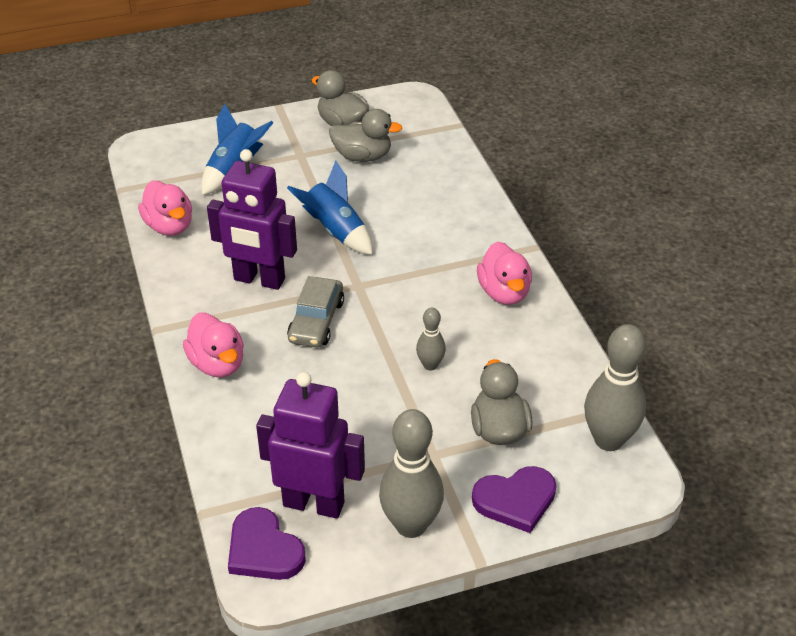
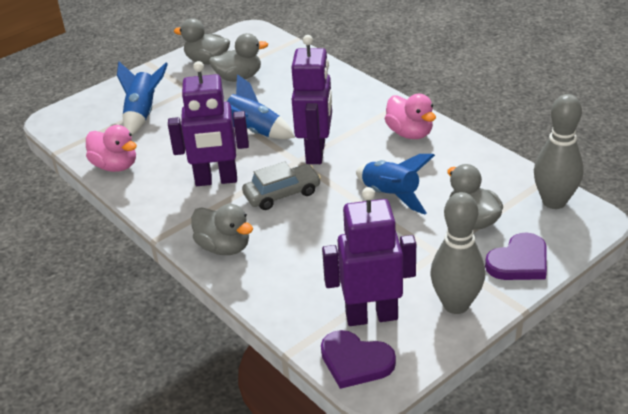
camera: 20 degrees left, 5 degrees down
(217, 364) = (224, 247): pink duck -> grey duck
(316, 321) = (282, 194): grey car -> grey car turned 105 degrees counterclockwise
(385, 282) = (316, 152): none -> purple robot
(430, 365) = (391, 195): grey bowling pin -> blue rocket

